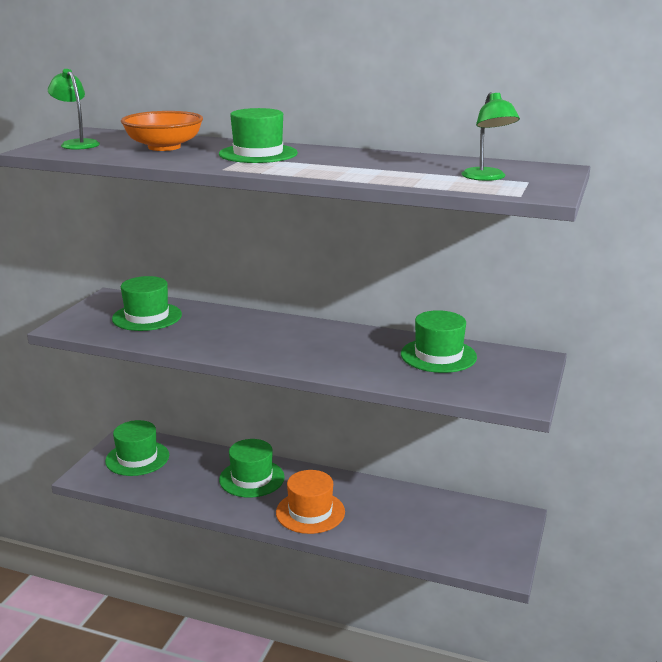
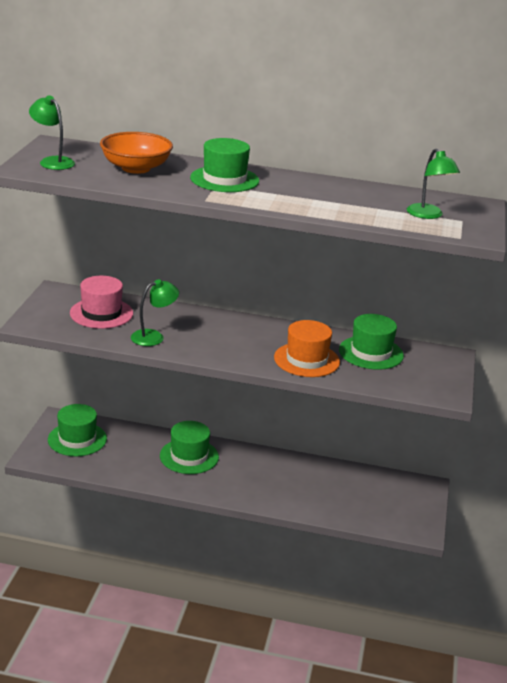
camera: 10 degrees left, 5 degrees up
(147, 317) = (101, 313): green hat -> pink hat
(193, 339) = (154, 336): none -> green lamp
(310, 512) = (249, 486): orange hat -> orange hat (306, 360)

